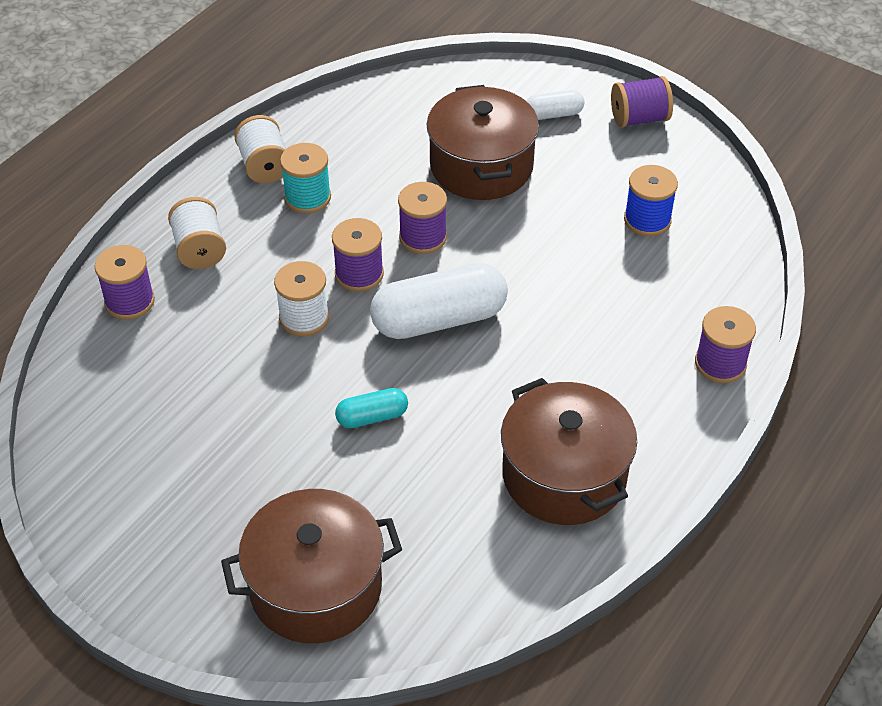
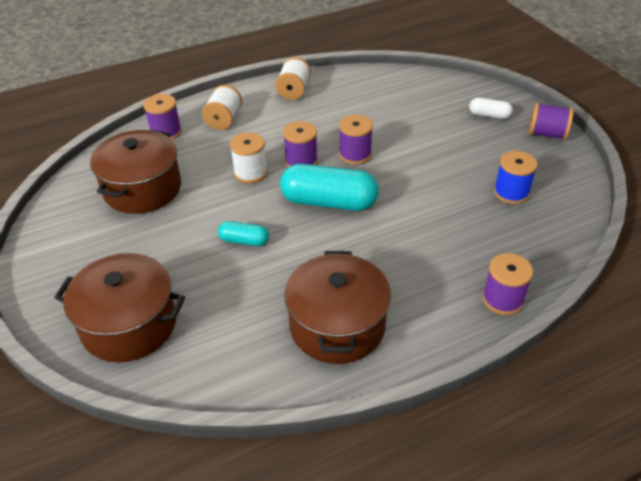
camera: 30 degrees right, 5 degrees down
(307, 197) = (304, 113): turquoise spool -> none
(439, 320) = (329, 202): white capsule -> turquoise capsule
(481, 166) = (421, 129): brown pot -> brown pot (142, 189)

